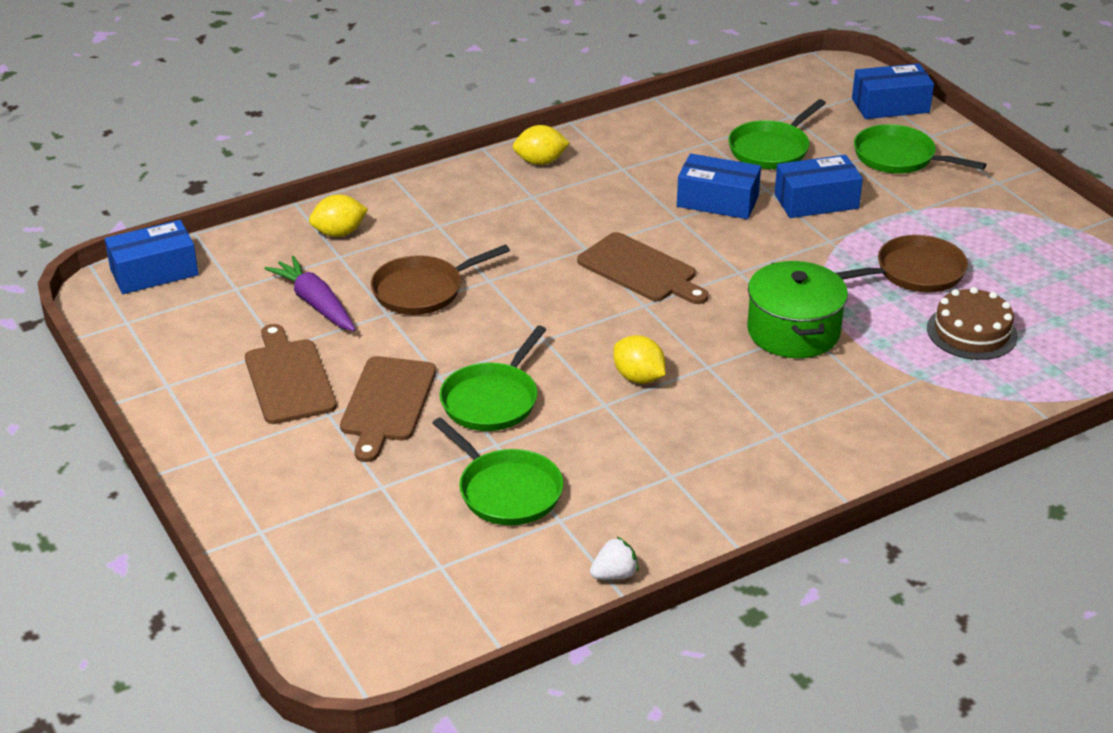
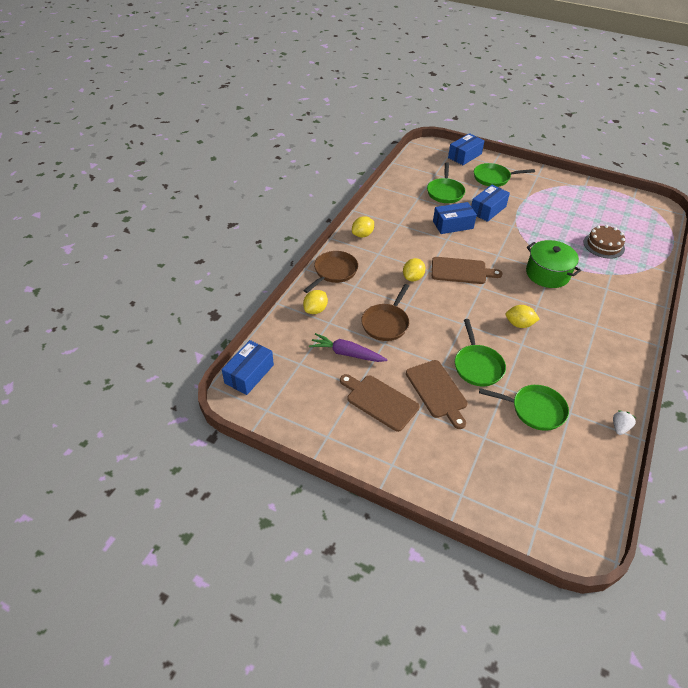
camera: 35 degrees left, 10 degrees up
(545, 249) = (413, 278): none -> yellow lemon
(915, 272) = (556, 227): brown pan -> brown pan (334, 272)

